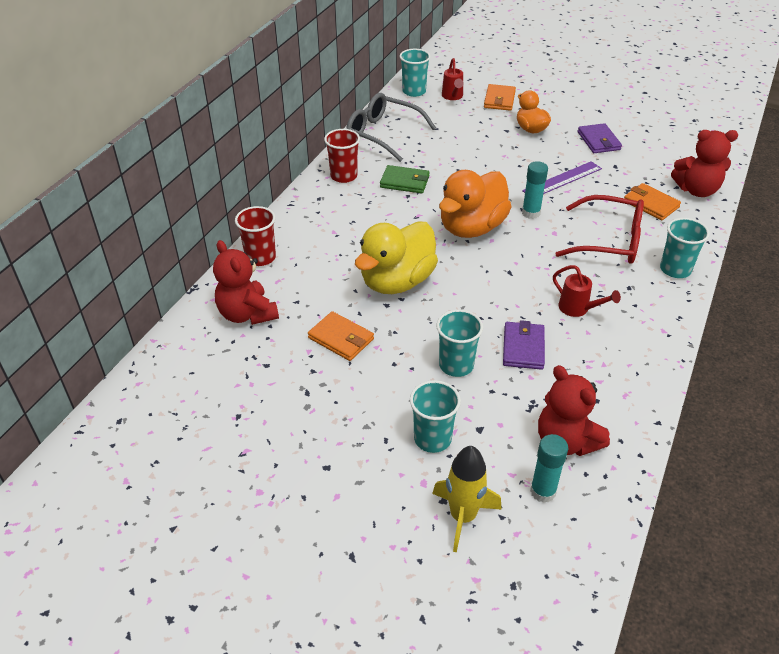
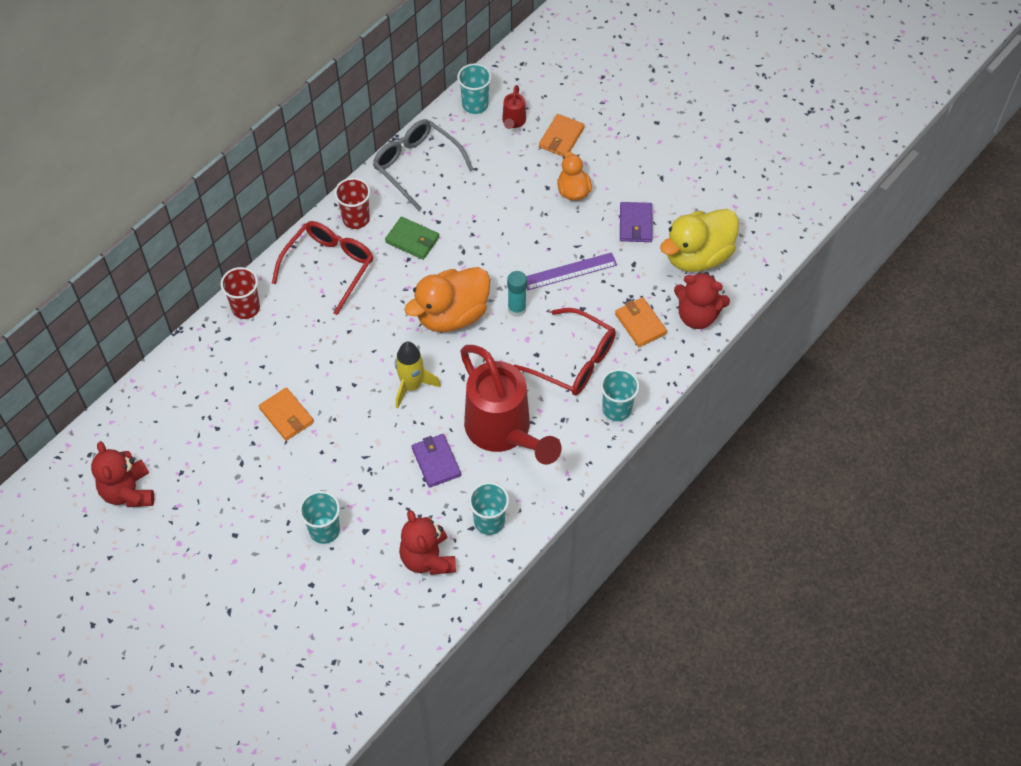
camera: 15 degrees right, 15 degrees up
(247, 314) = (216, 370): red teddy bear -> red teddy bear (128, 492)
(333, 213) = (329, 266): none -> red glasses
(397, 281) = (357, 364): yellow duck -> yellow duck (697, 256)
(456, 365) = (372, 466): turquoise cup -> turquoise cup (489, 521)
(462, 517) = (320, 601): yellow rocket -> yellow rocket (412, 386)
(523, 348) = (436, 462): purple wallet -> purple wallet turned 45 degrees counterclockwise
(543, 491) = (389, 596): turquoise glue stick -> none
(578, 309) = (504, 433): red watering can -> red watering can, size x2.43

